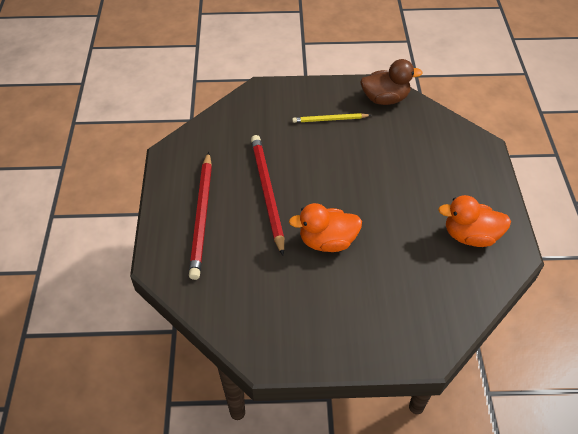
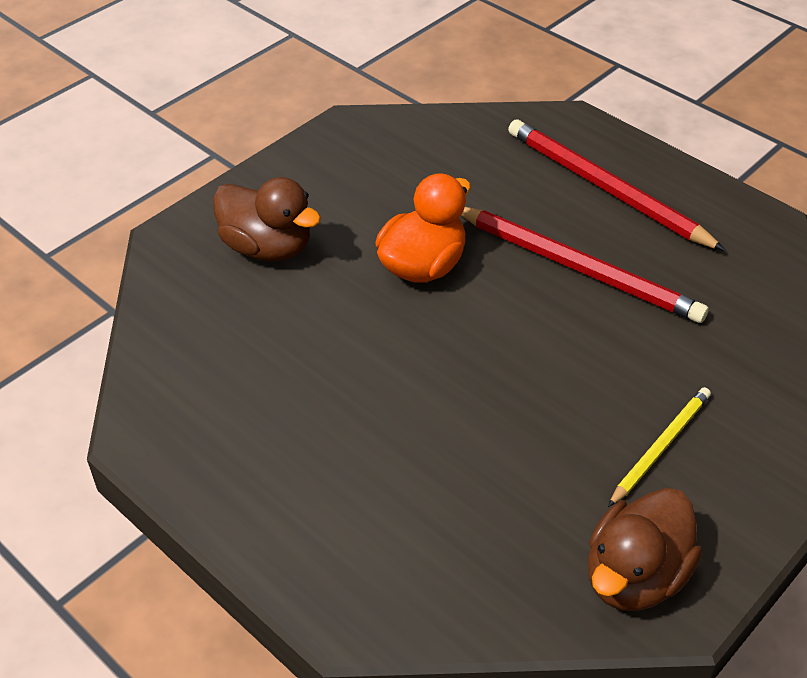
camera: 135 degrees right, 5 degrees down
(386, 306) = (267, 247): none -> brown duck
(470, 236) = (233, 412): orange duck -> none

